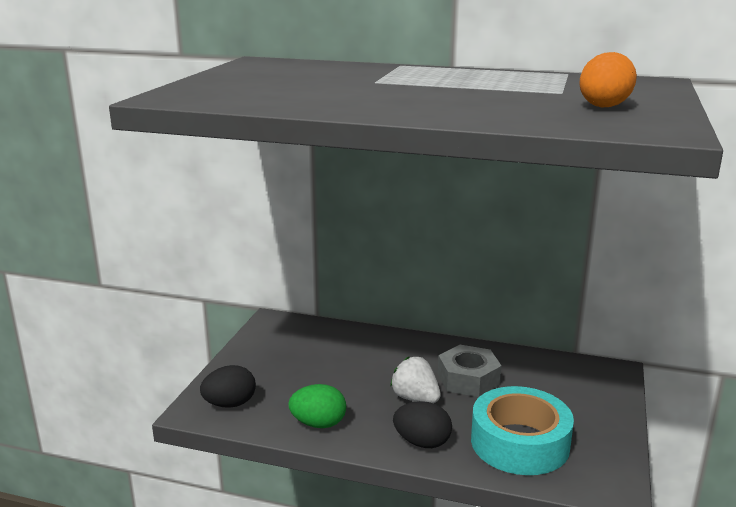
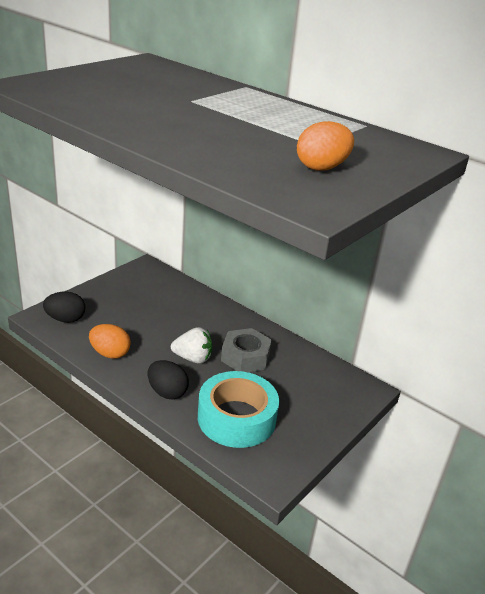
camera: 20 degrees right, 10 degrees up
(318, 424) = (110, 353): green egg -> orange egg
(415, 398) = (193, 358): white strawberry -> white strawberry turned 120 degrees clockwise

